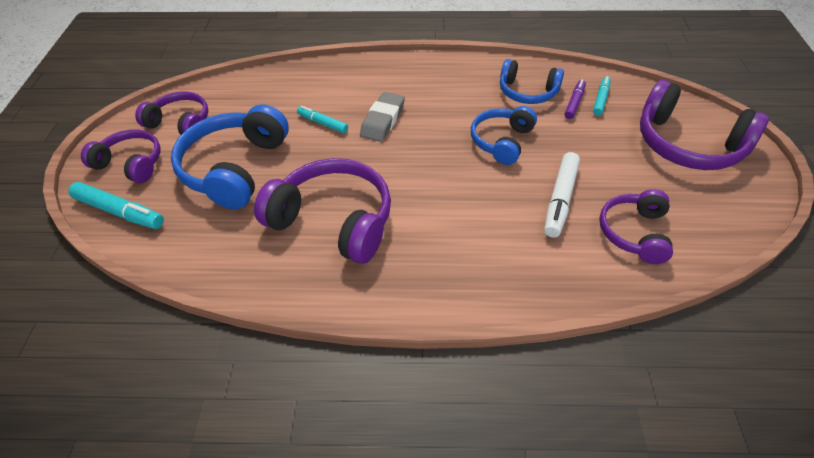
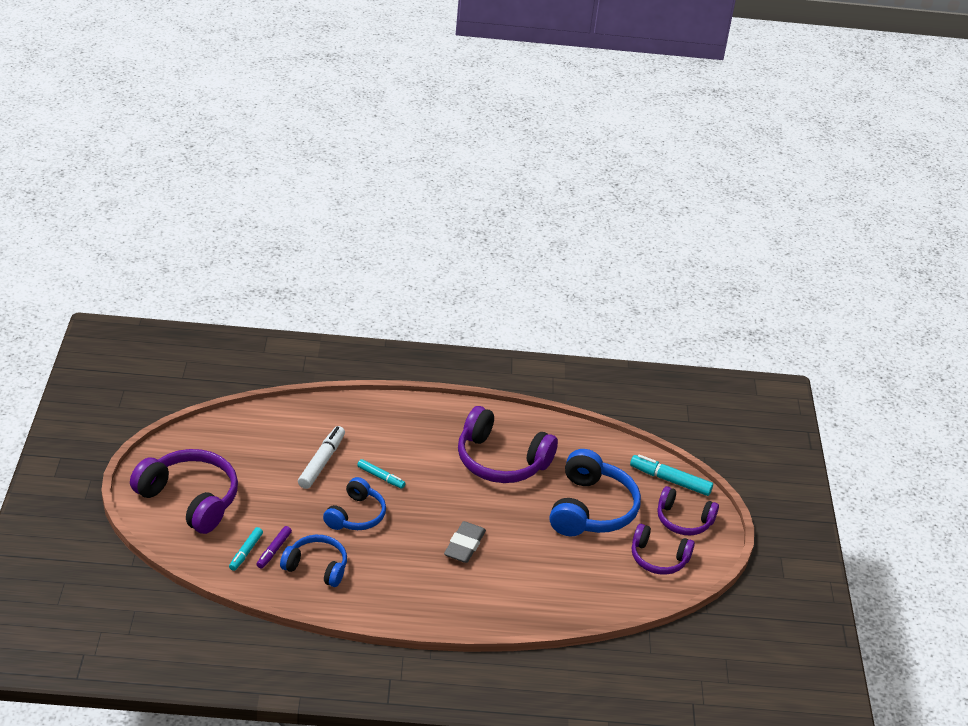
camera: 175 degrees right, 10 degrees down
(322, 123) = (522, 547): turquoise marker -> turquoise marker (381, 477)
(634, 233) = (275, 435): purple headphones -> none

